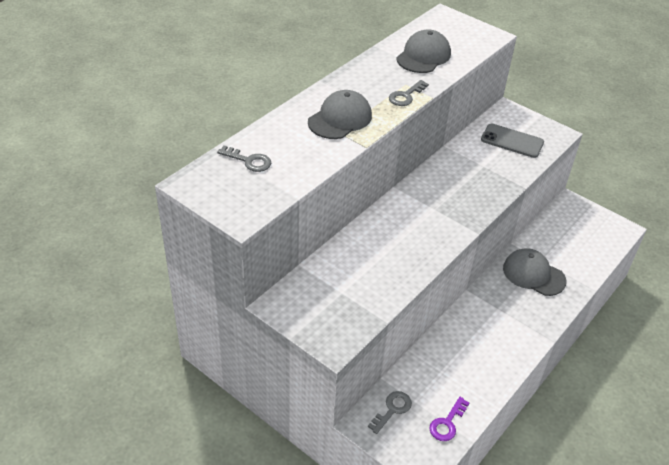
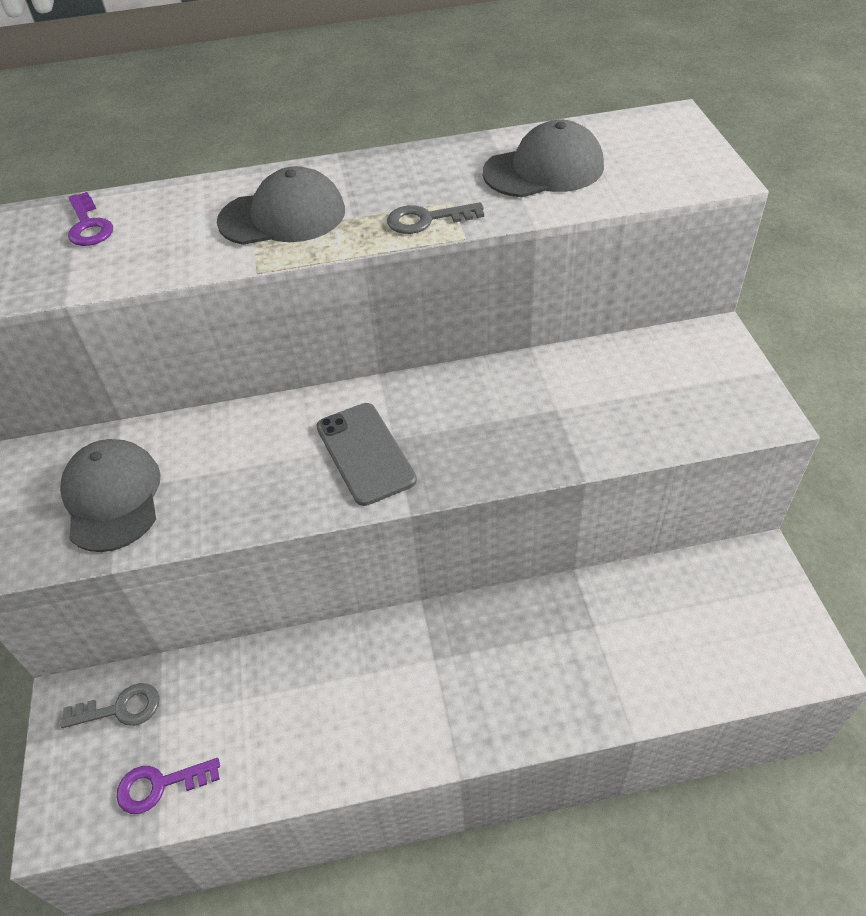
camera: 45 degrees right, 5 degrees up
(249, 161) = (89, 225): grey key -> purple key
(512, 141) = (658, 390): grey phone -> grey phone (365, 453)
(533, 274) = (553, 642): grey cap -> grey cap (112, 497)

